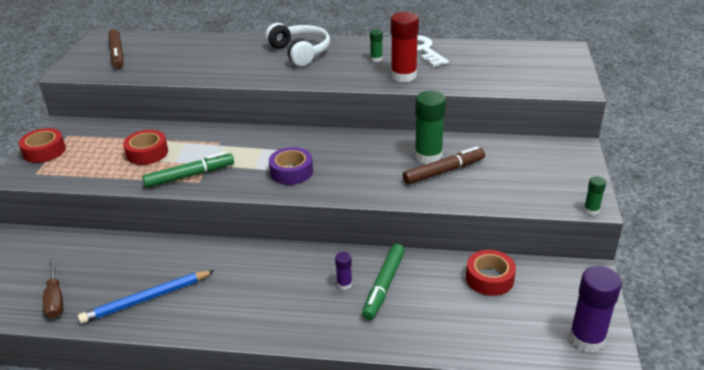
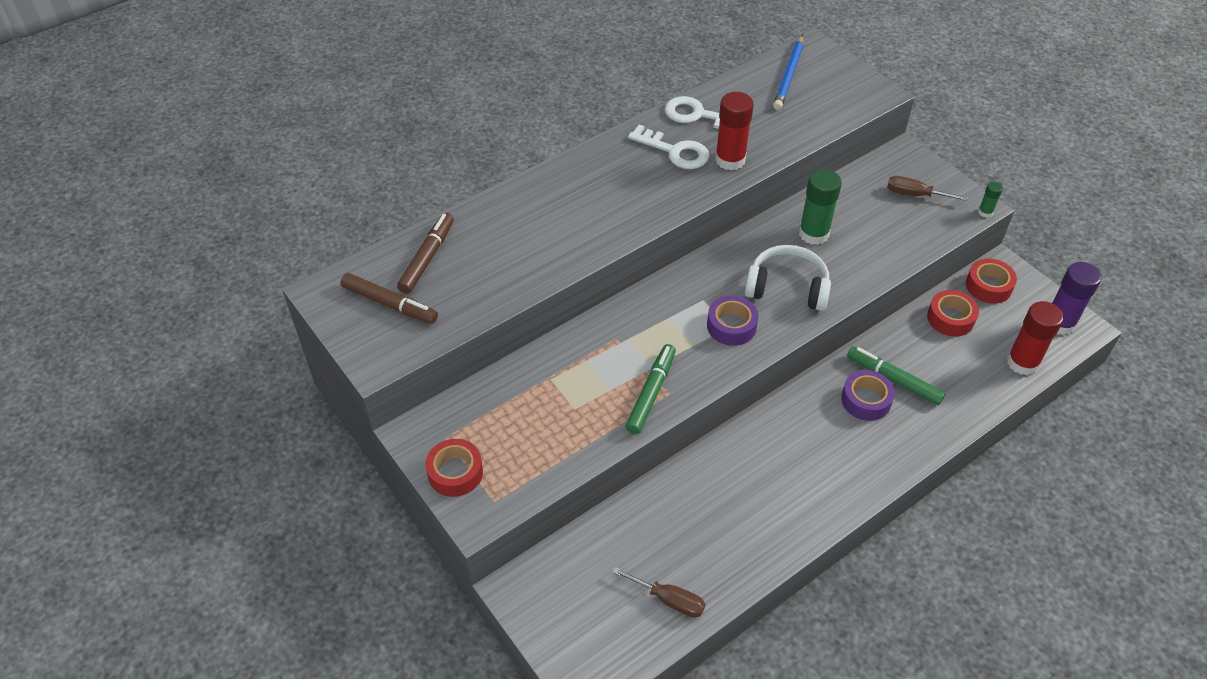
camera: 45 degrees left, 15 degrees up
(146, 299) = (742, 535): blue pencil -> blue pencil (789, 75)
(147, 153) = (568, 398): red tape -> red tape (988, 286)
(300, 52) = (589, 184): white headphones -> white headphones (787, 287)
(344, 284) = (866, 400): purple glue stick -> purple tape
(376, 59) = (674, 151): green glue stick -> white key
(384, 286) = (893, 380): green marker -> green marker turned 150 degrees clockwise
(444, 171) = (845, 242): brown marker -> brown marker (427, 258)
(508, 342) = (1022, 362): none -> red glue stick
(545, 173) = (915, 194): none -> brown screwdriver

